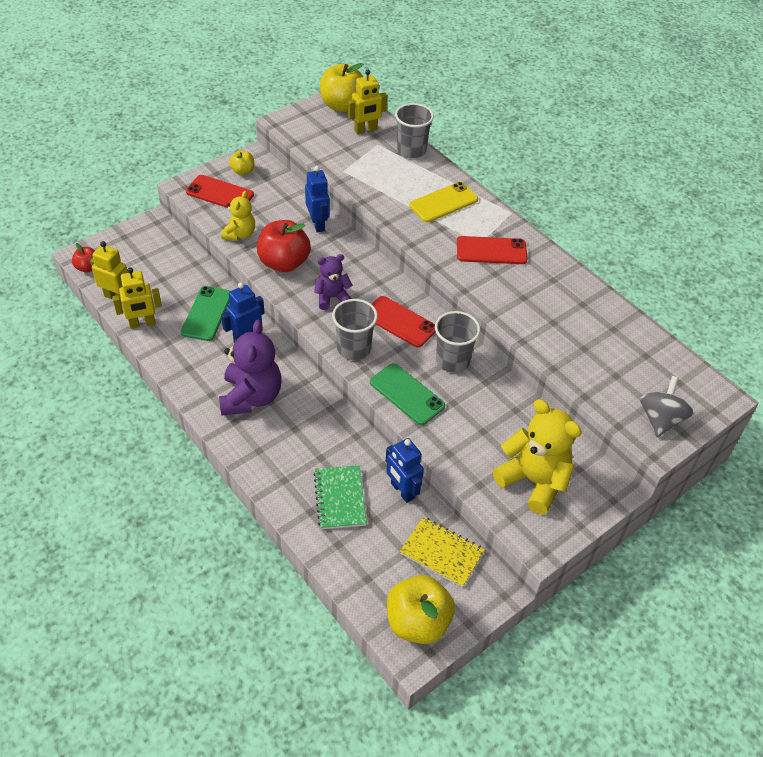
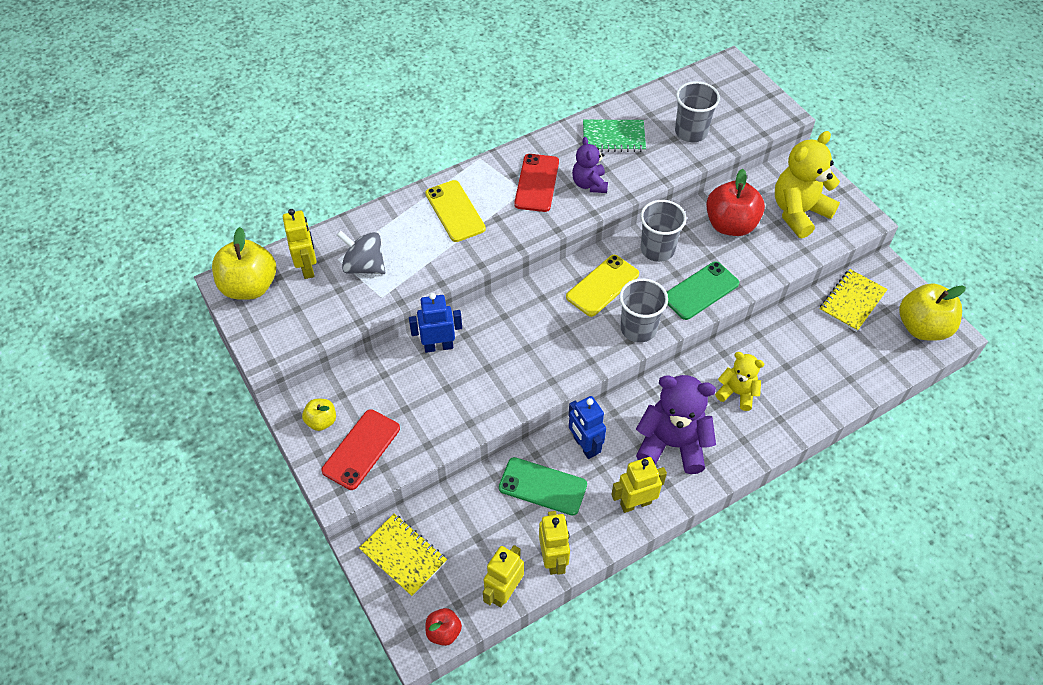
camera: 80 degrees left, 5 degrees up
(148, 241) = (403, 555): none -> yellow notebook
(192, 373) = (635, 503): none -> yellow robot
(240, 234) = (444, 428): yellow teddy bear -> yellow teddy bear (737, 393)
(284, 263) = (501, 384): red apple -> red apple (730, 225)
(332, 297) = (562, 342): purple teddy bear -> purple teddy bear (589, 184)
(340, 498) = (799, 373): green notebook -> green notebook (613, 137)
(400, 322) = (602, 285): red phone -> yellow phone
(402, 491) = (787, 323): blue robot -> none
(411, 150) = (356, 228): grey cup -> grey cup (691, 132)
(660, 419) = (756, 106): grey spinning top -> grey spinning top (364, 266)

